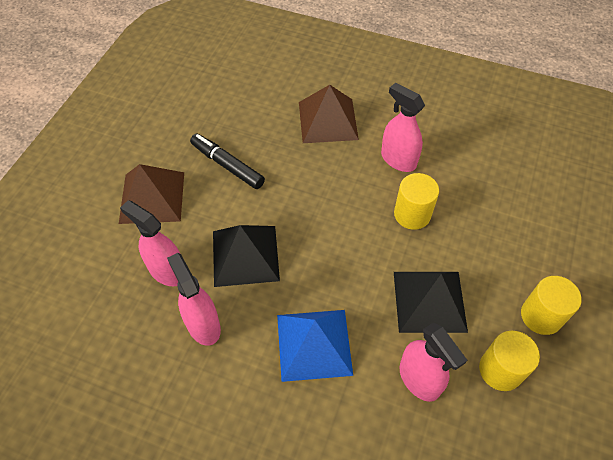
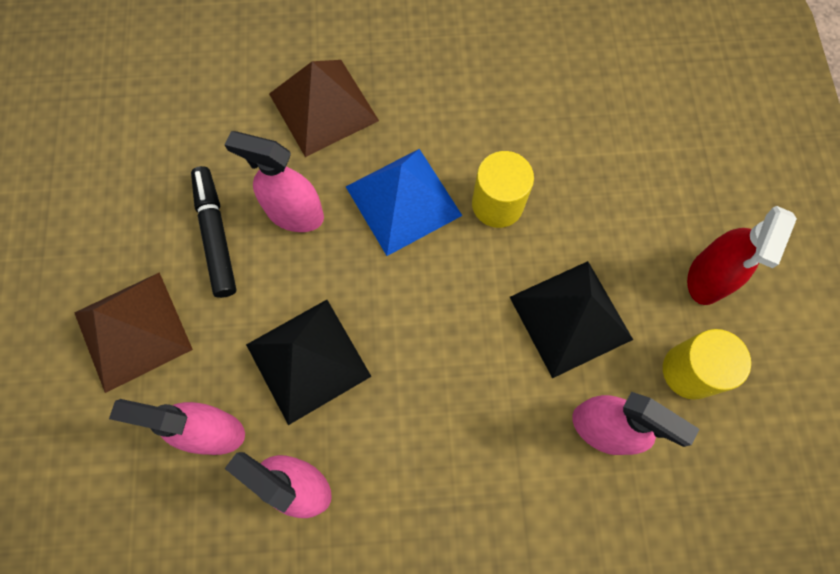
camera: 25 degrees left, 15 degrees up
(227, 165) = (216, 235): black marker -> black marker turned 60 degrees clockwise
(314, 344) = (456, 444): blue pyramid -> blue pyramid (403, 201)
(398, 160) = (444, 130): pink spray bottle -> pink spray bottle (295, 214)
(541, 316) = (707, 278): yellow cylinder -> red spray bottle

